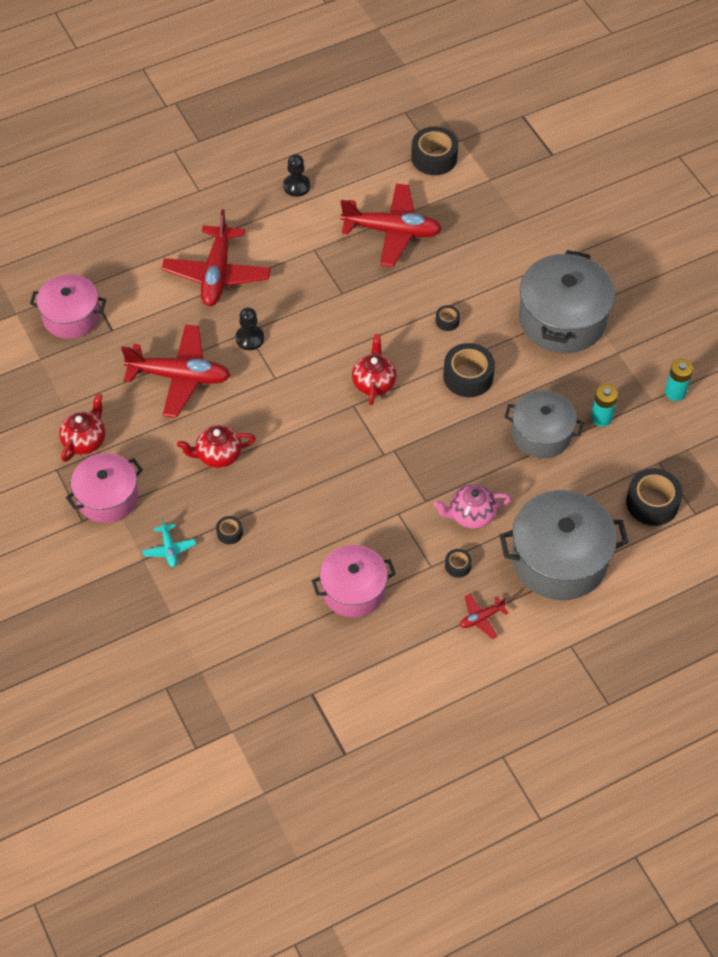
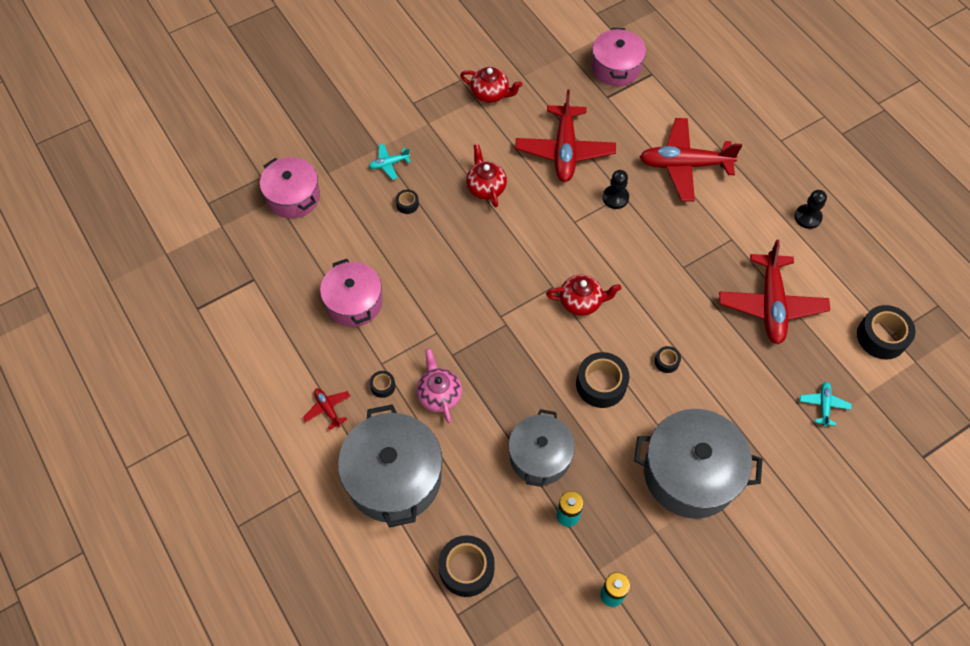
camera: 85 degrees right, 5 degrees up
(107, 497) = (436, 116): pink pot -> pink pot (293, 197)
(500, 212) = (824, 405): none -> turquoise plane

